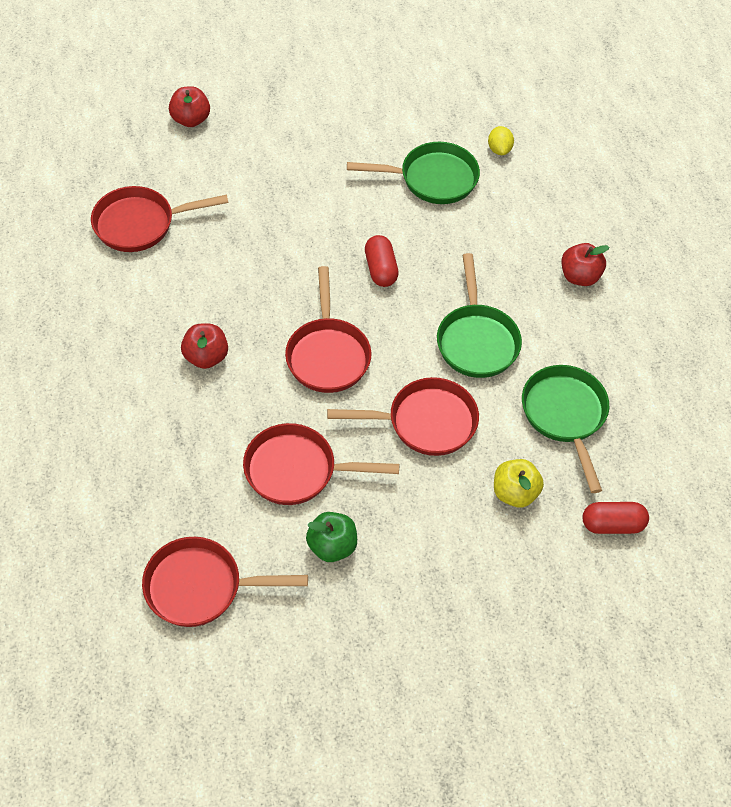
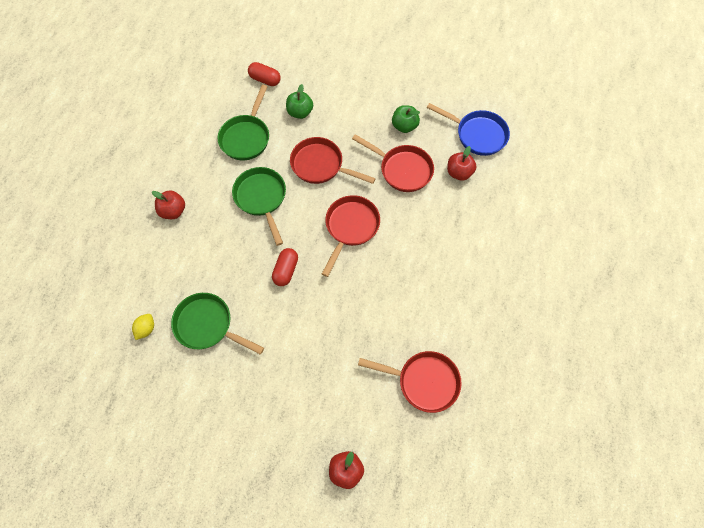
camera: 150 degrees left, 10 degrees up
(200, 587) = (477, 134): red pan -> blue pan
(206, 357) = (422, 258): red apple -> red apple (459, 172)
(476, 340) = (261, 198): green pan -> green pan turned 45 degrees counterclockwise
(515, 493) = (300, 112): yellow apple -> green apple

